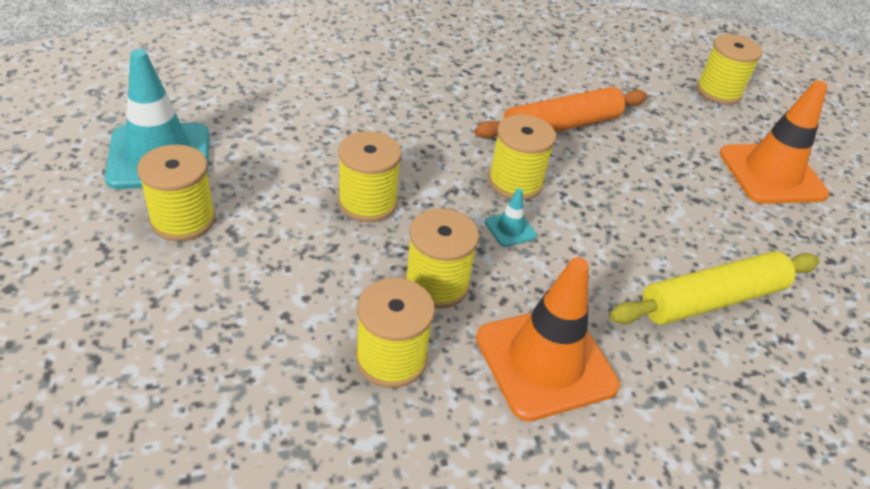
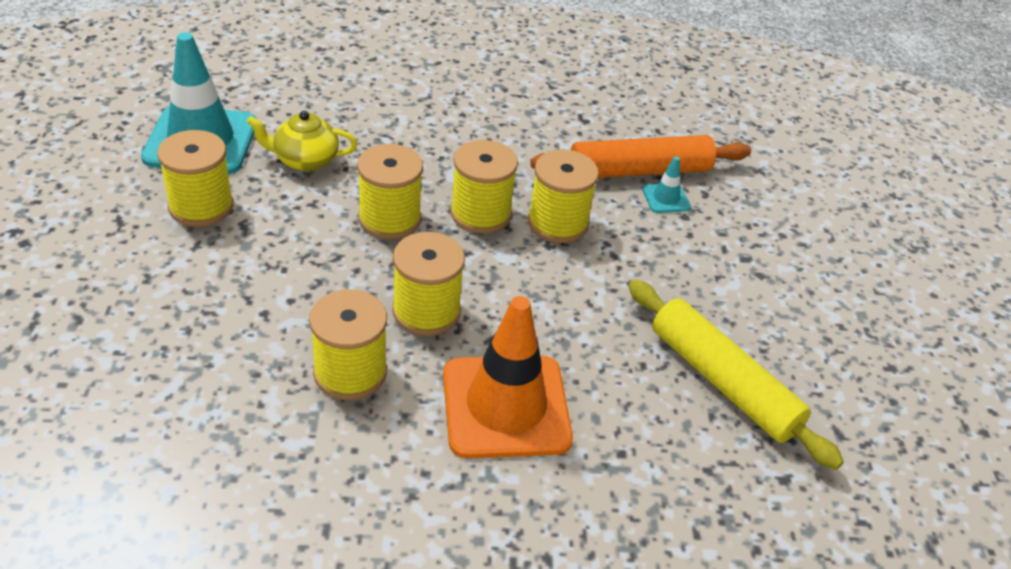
camera: 15 degrees right, 0 degrees up
(267, 160) = (305, 160): none -> yellow teapot
(510, 229) = (529, 270): turquoise traffic cone -> turquoise traffic cone (666, 198)
(712, 300) = (722, 382): yellow rolling pin -> yellow rolling pin turned 60 degrees clockwise
(718, 92) = (853, 159): yellow spool -> yellow spool (480, 213)
(771, 174) = (869, 262): orange traffic cone -> none

